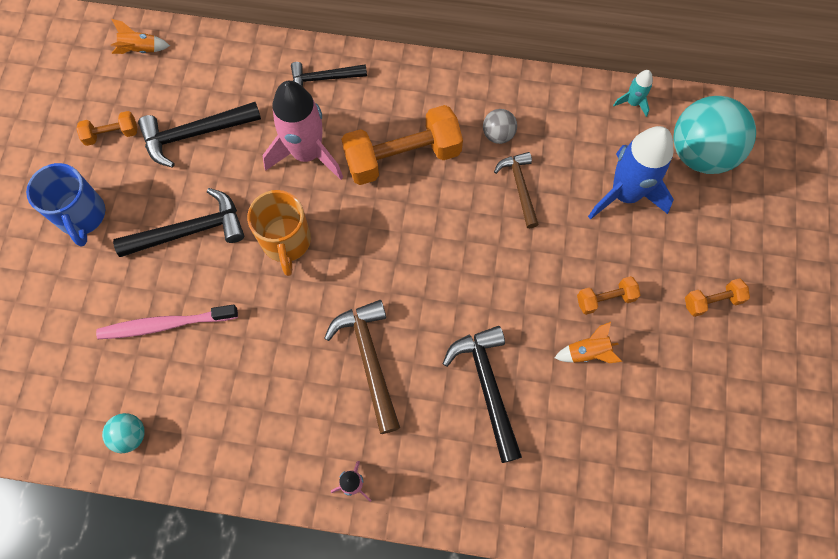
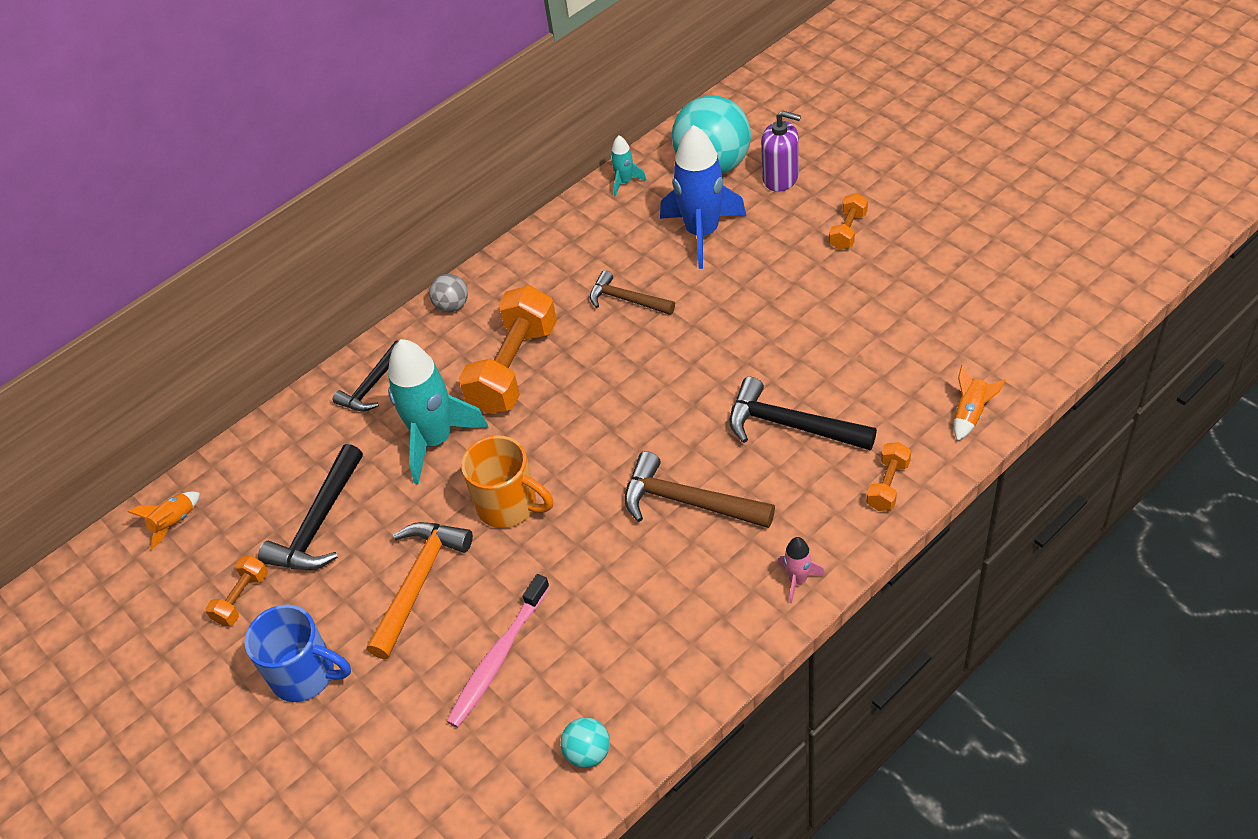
camera: 45 degrees left, 20 degrees down
(190, 231) = (418, 583): black hammer -> orange hammer
(307, 153) = (435, 440): pink rocket -> turquoise rocket
(498, 134) = (562, 287): grey ball -> grey ball (452, 306)
(587, 352) = (821, 337): orange rocket -> orange rocket (971, 414)
(605, 299) = (784, 299): orange dumbbell -> orange dumbbell (888, 485)
(727, 212) = (780, 178): none -> purple soap dispenser

